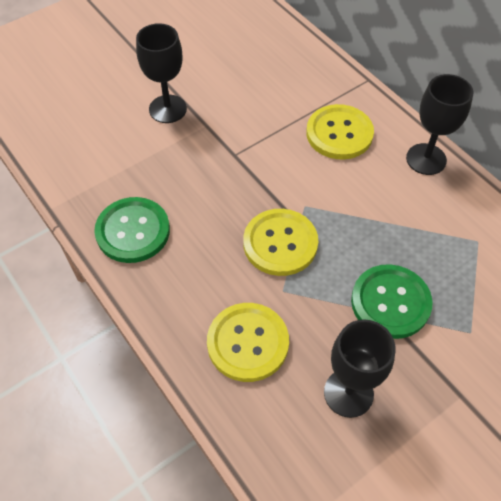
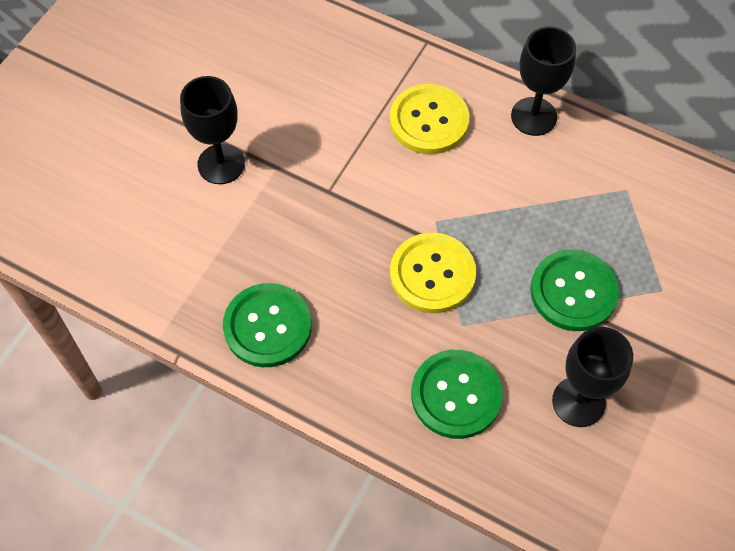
camera: 25 degrees left, 5 degrees up
(248, 343) = (456, 395): yellow button -> green button

